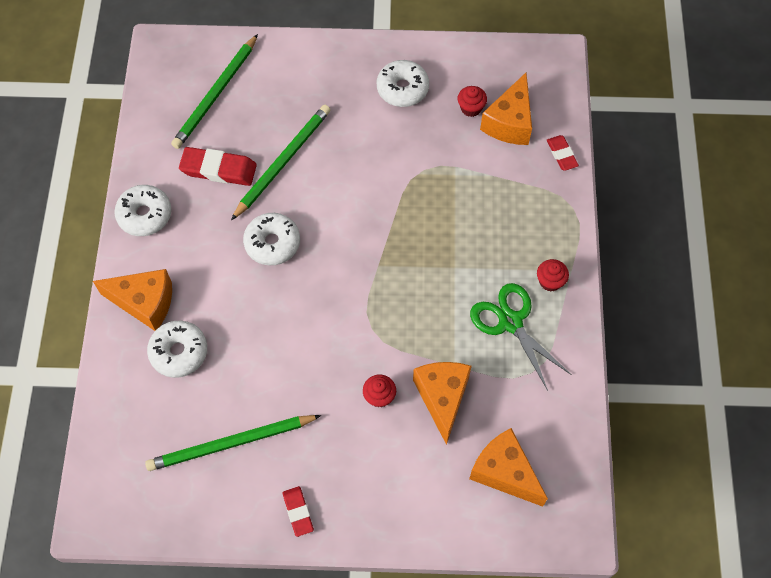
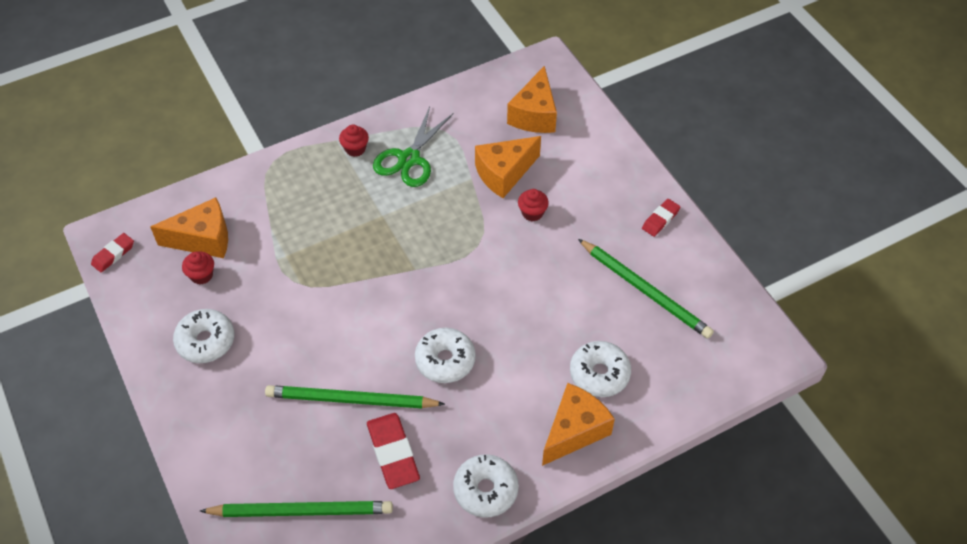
camera: 120 degrees left, 10 degrees down
(145, 303) = (574, 431): orange cheese -> orange cheese turned 60 degrees clockwise
(561, 154) = (220, 188): red eraser -> red eraser (113, 254)

